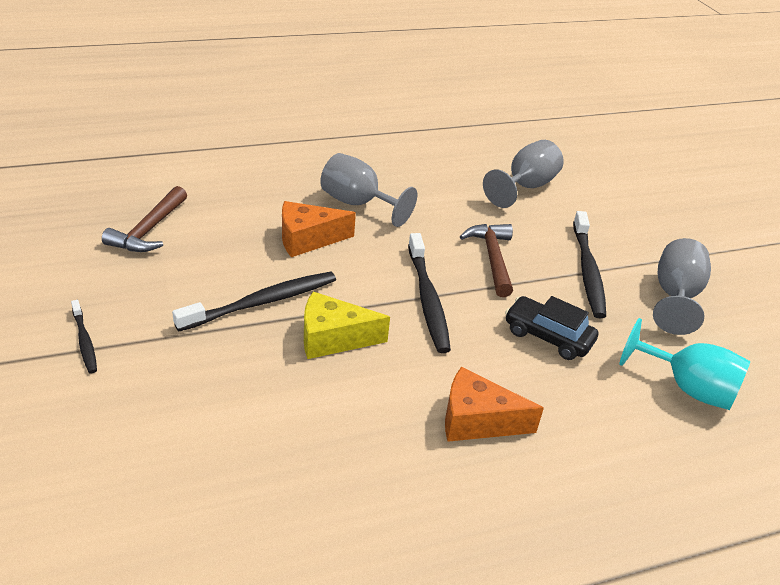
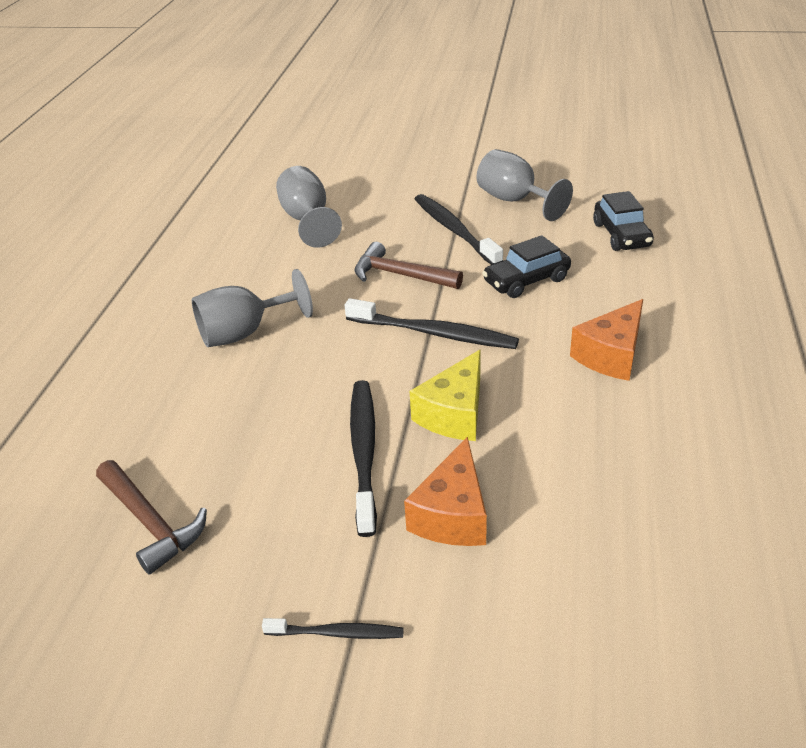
camera: 55 degrees left, 0 degrees up
(308, 239) = (278, 388): orange cheese -> orange cheese (452, 514)
(587, 271) = (454, 230): black toothbrush -> black toothbrush turned 150 degrees counterclockwise
(688, 388) = (621, 235): turquoise goblet -> black car

